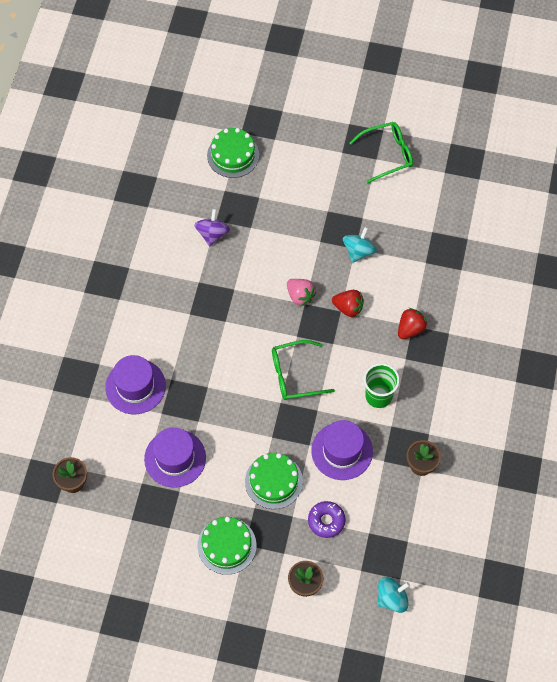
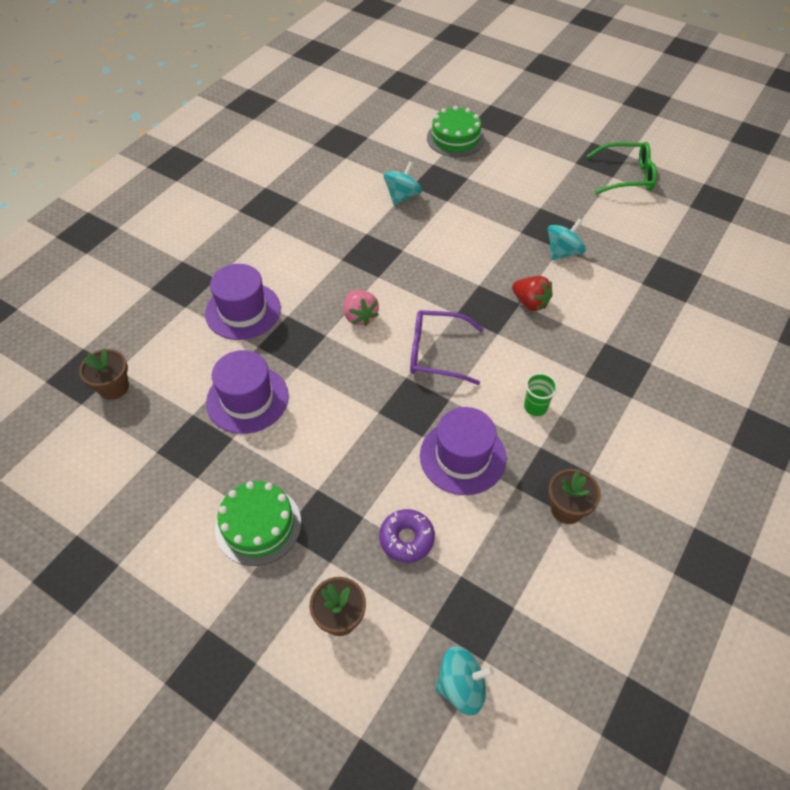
camera: 20 degrees right, 10 degrees down
(212, 234) = (402, 196): purple spinning top -> turquoise spinning top
(273, 481) = (357, 465): green cake -> none
(295, 375) = (437, 353): green glasses -> purple glasses
(300, 296) = (476, 276): pink strawberry -> pink strawberry (360, 316)
(378, 396) = (535, 407): green cup -> green cup, size x0.64
(410, 329) = (602, 345): red strawberry -> none

